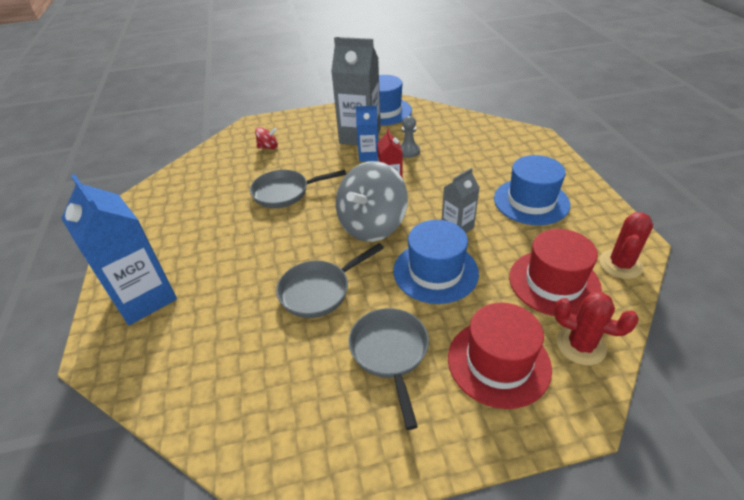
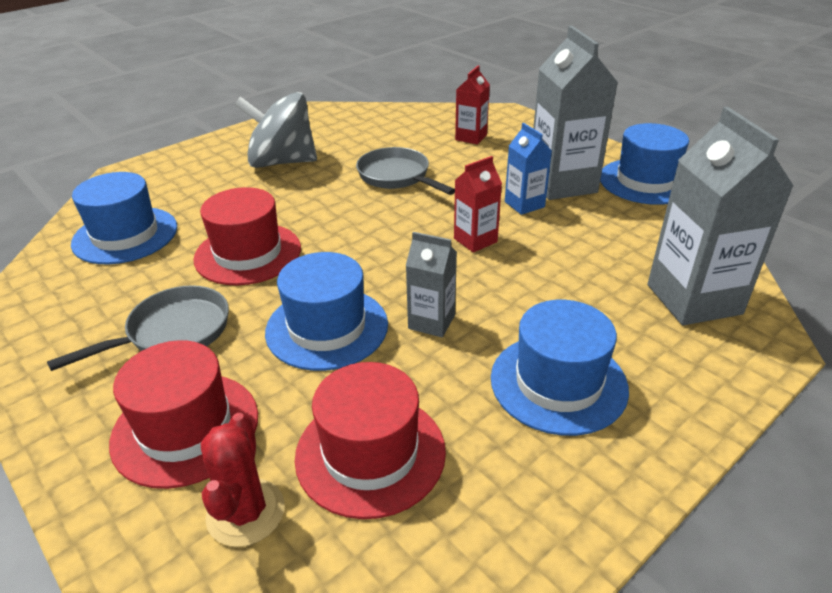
camera: 60 degrees right, 5 degrees down
(144, 298) = (193, 167): blue carton -> none
(221, 365) = (125, 235): none -> blue hat
(268, 147) = (471, 137): red spinning top -> red carton
(319, 291) = (248, 253): grey pan -> red hat
(372, 225) = (383, 252): grey spinning top -> grey spinning top (282, 162)
(408, 151) = (569, 230): grey pawn -> none
(493, 140) = (693, 299): none -> grey carton
(620, 264) = (468, 536): red cactus -> none

